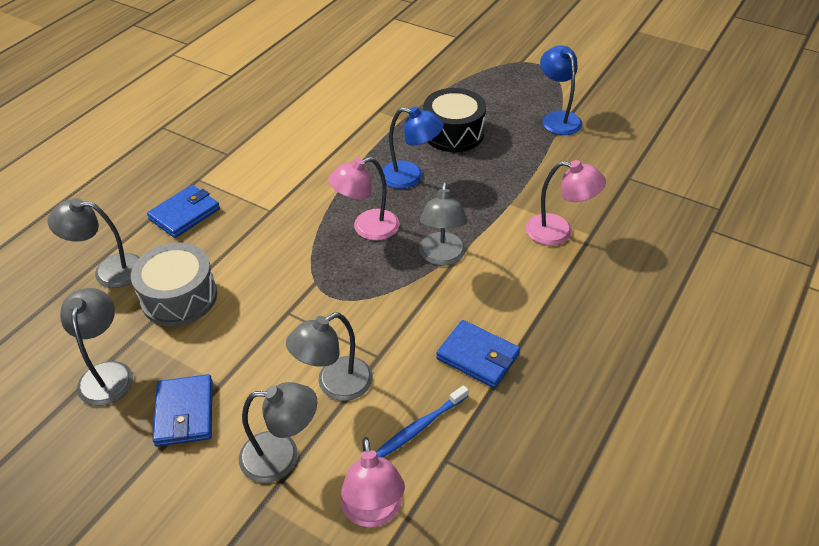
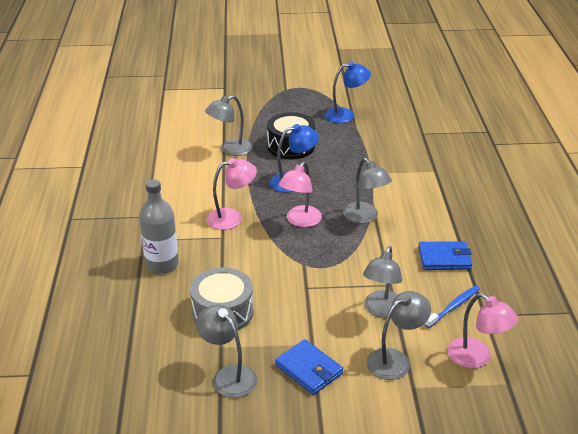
camera: 35 degrees left, 10 degrees down
(109, 270) = (149, 320): grey lamp -> grey lamp (230, 150)
(185, 214) = (162, 264): blue wallet -> grey bottle
(420, 427) = (453, 307): blue toothbrush -> blue toothbrush turned 150 degrees counterclockwise
(557, 118) = (346, 115): blue lamp -> blue lamp turned 135 degrees clockwise
(559, 232) = (416, 176): pink lamp -> pink lamp (232, 217)

